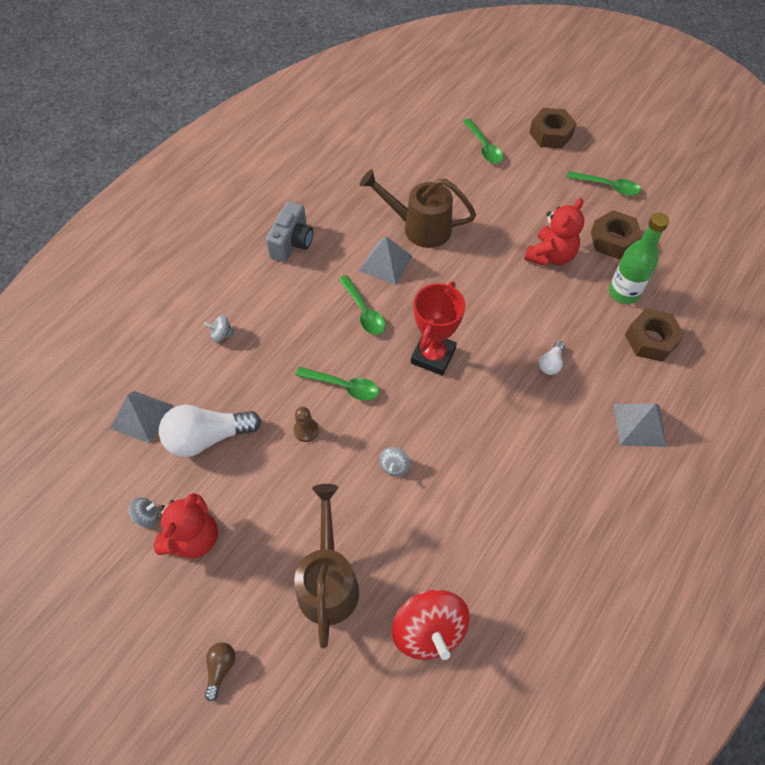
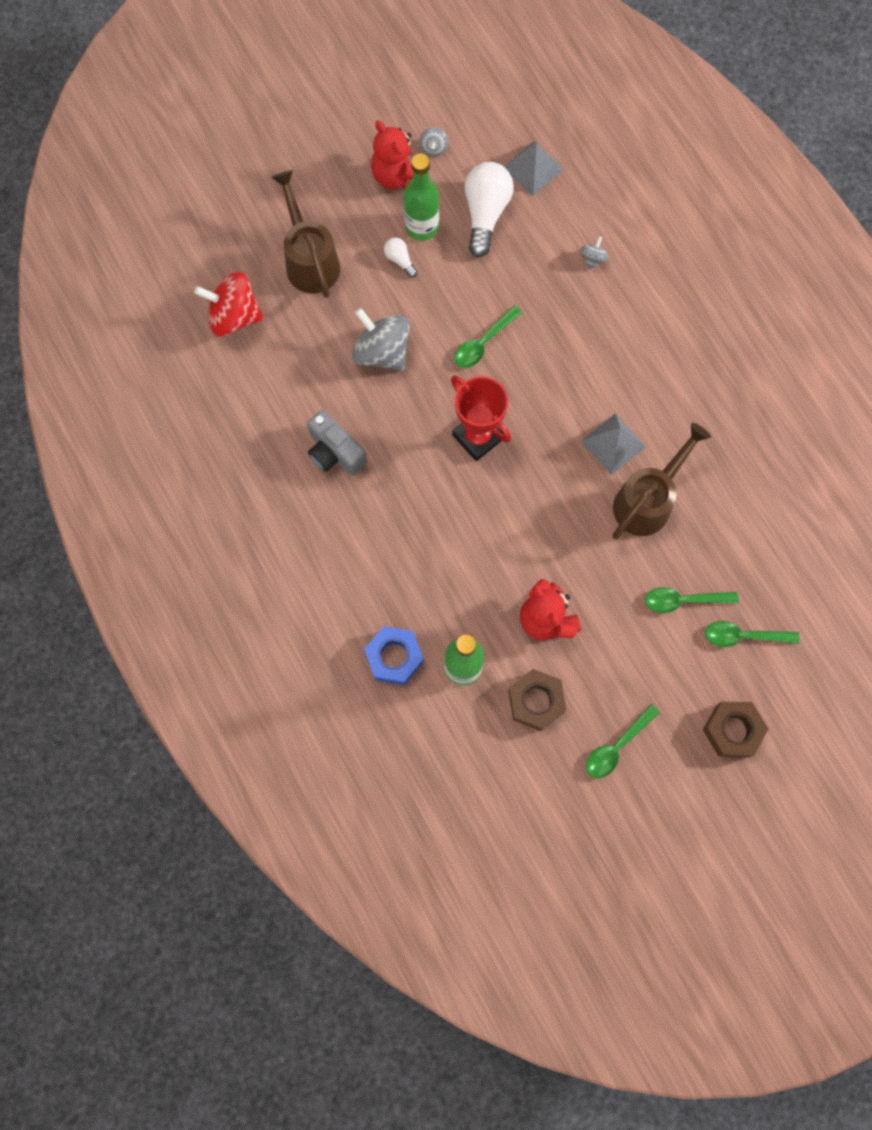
camera: 115 degrees right, 15 degrees up
(220, 668) = (285, 165): brown light bulb -> none
(244, 488) = (422, 226): none -> green bottle
(292, 243) = (683, 363): grey camera -> grey camera (335, 452)
(306, 430) = (453, 294): brown pawn -> none
(328, 581) = (310, 260): brown watering can -> brown watering can turned 135 degrees counterclockwise
(364, 311) = (561, 396): green spoon -> green spoon (683, 600)
(394, 466) = (382, 351): grey spinning top -> grey spinning top, size x2.21
(551, 363) = (416, 542): white light bulb -> white light bulb (400, 260)
(639, 425) = (312, 585): grey pyramid -> none
(651, 340) = (394, 657): brown nut -> blue nut

